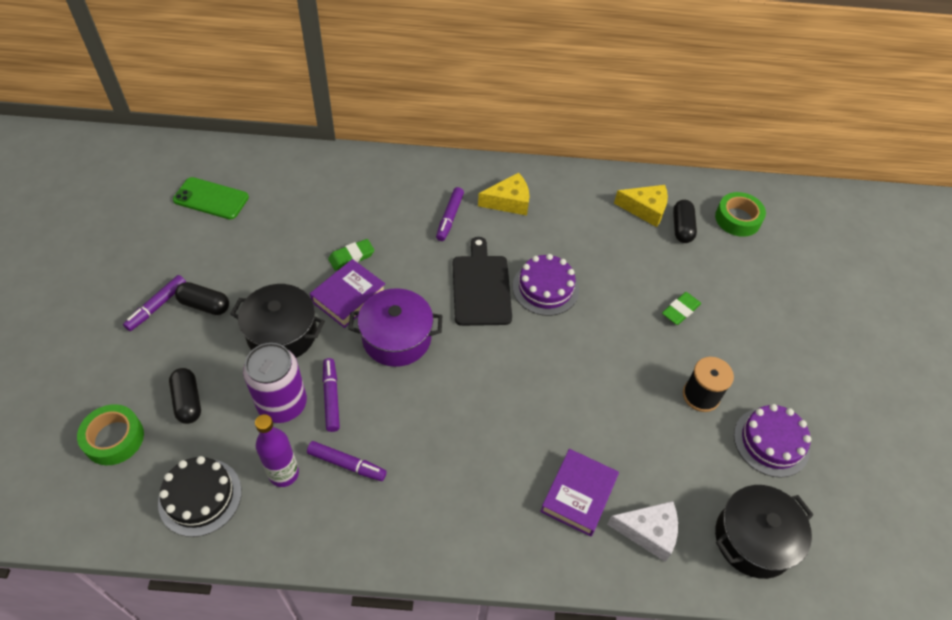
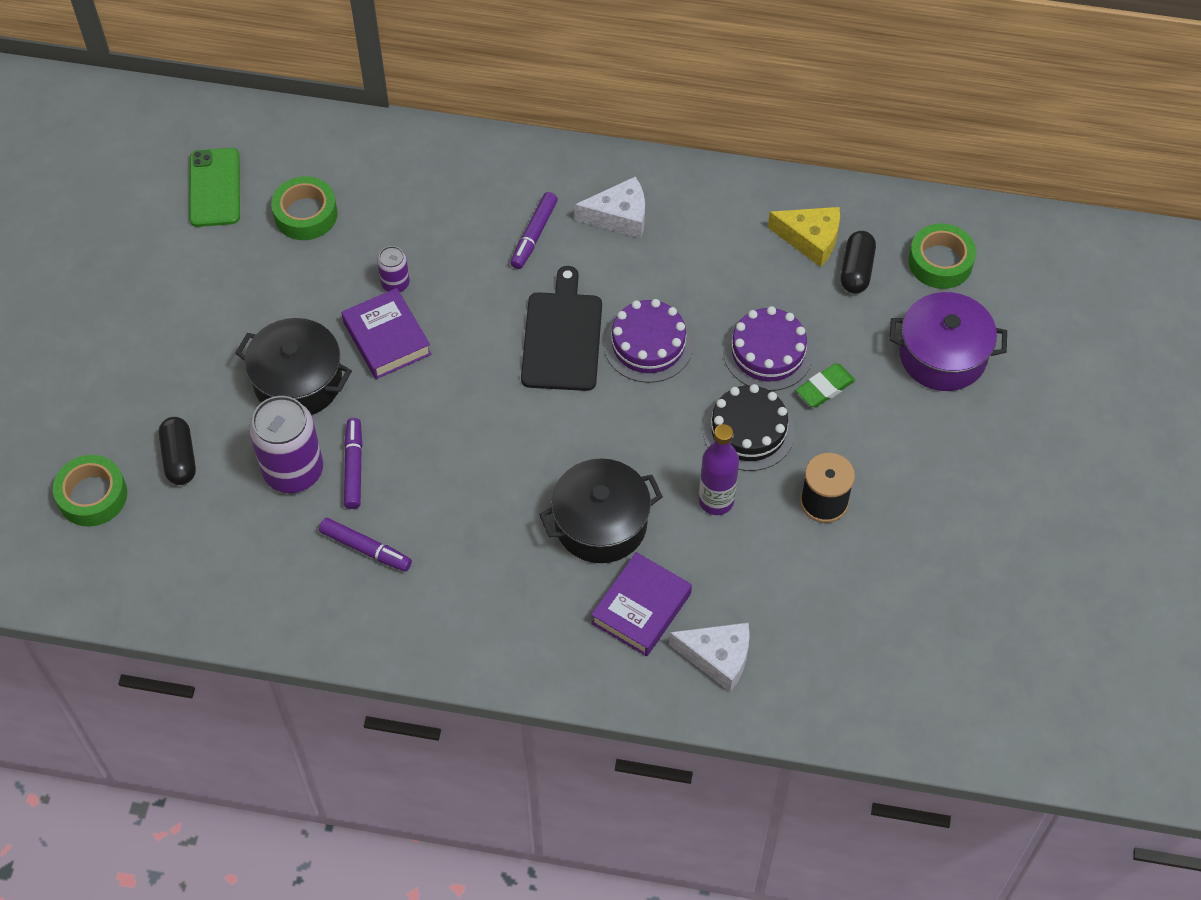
camera: 10 degrees right, 5 degrees up
(157, 306) = (143, 334): purple marker -> none
(200, 497) = (192, 571): black cake -> black cake (748, 431)
(205, 305) = (203, 337): black capsule -> none
(211, 199) = (214, 188): green phone -> green phone turned 60 degrees clockwise
(280, 213) = (305, 214): none -> green tape
(284, 474) = (290, 553): purple bottle -> purple bottle (716, 501)
(349, 297) = (387, 338): purple book -> purple book turned 75 degrees counterclockwise
(351, 257) = (395, 283): green eraser -> purple can
(396, 338) = (443, 398): purple pot -> purple pot (942, 355)
(509, 202) = (619, 216): yellow cheese -> white cheese
(753, 539) = (844, 678): black pot -> black pot (601, 523)
(771, 442) = (900, 567): purple cake -> purple cake (768, 352)

